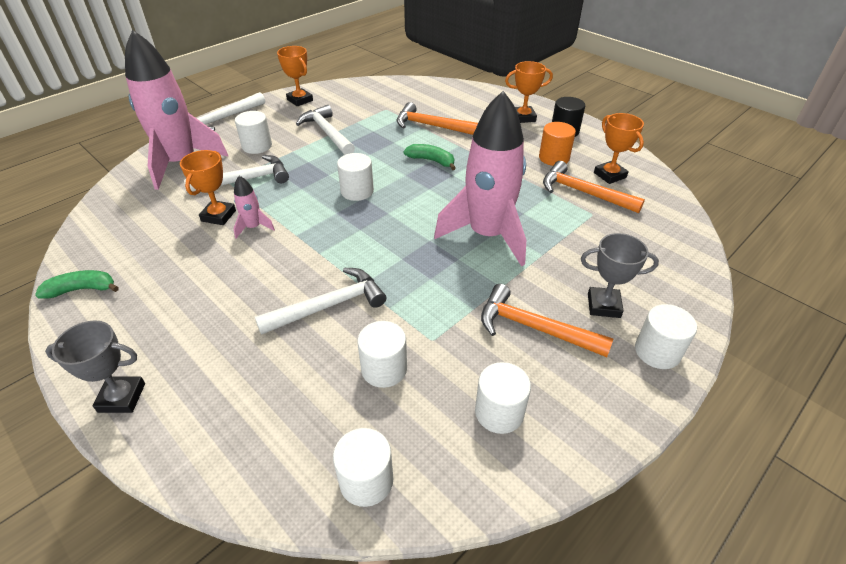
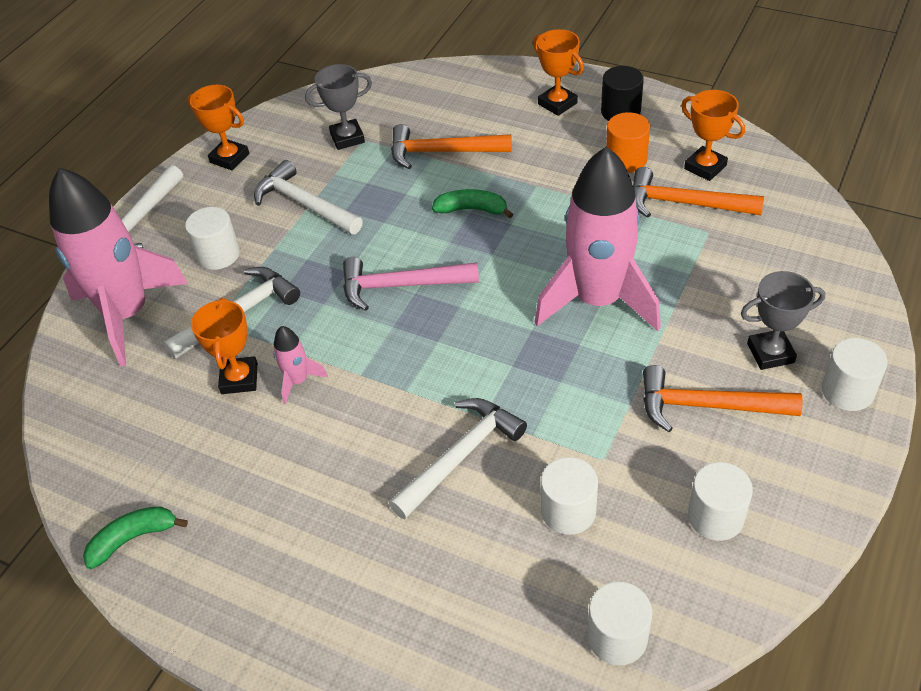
camera: 15 degrees left, 5 degrees up
(122, 397) = (289, 649): grey trophy -> grey trophy (347, 138)
(357, 191) = (401, 286): white cylinder -> pink hammer
(523, 117) = (557, 103): orange trophy -> orange trophy turned 75 degrees clockwise

